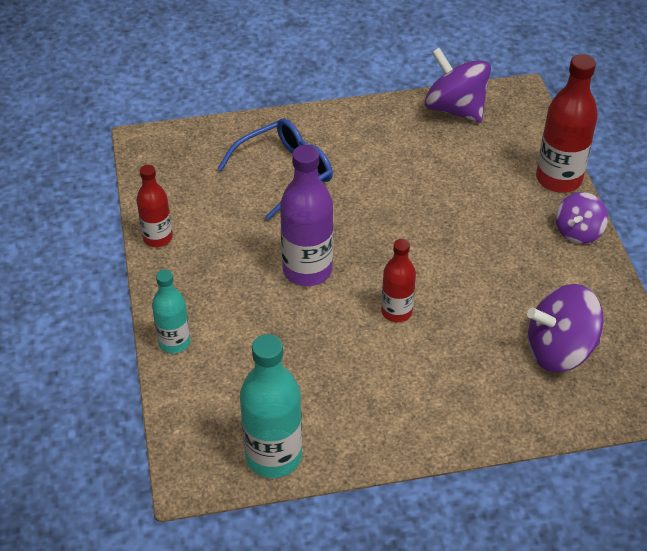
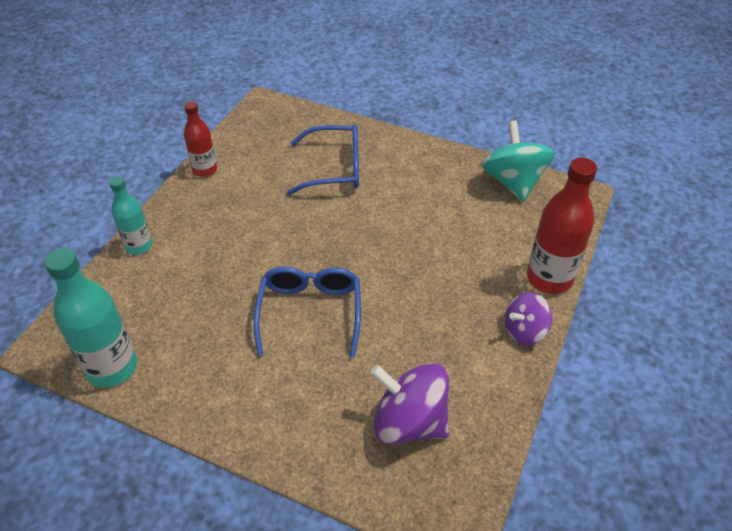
camera: 35 degrees right, 0 degrees up
(307, 270) = (278, 244): purple bottle -> none
(396, 312) = (310, 312): red bottle -> blue glasses
(455, 108) = (513, 182): purple spinning top -> turquoise spinning top

